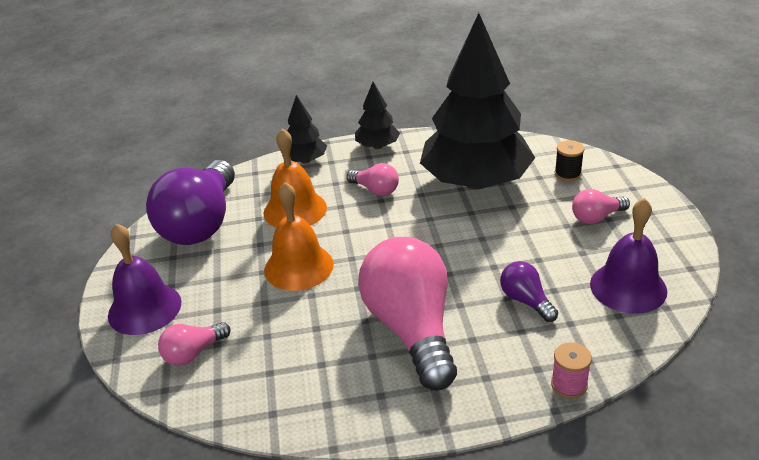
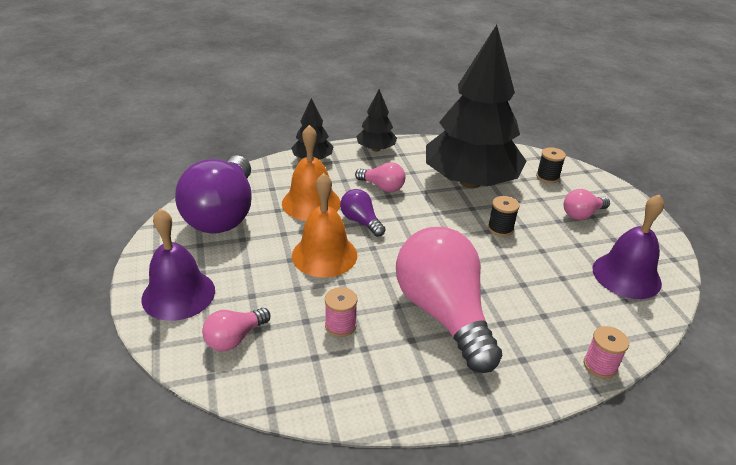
camera: 10 degrees left, 0 degrees up
(301, 340) = (340, 325): none -> pink spool
(497, 235) = (500, 228): none -> black spool
(526, 301) = (541, 287): purple light bulb -> purple light bulb (361, 221)

